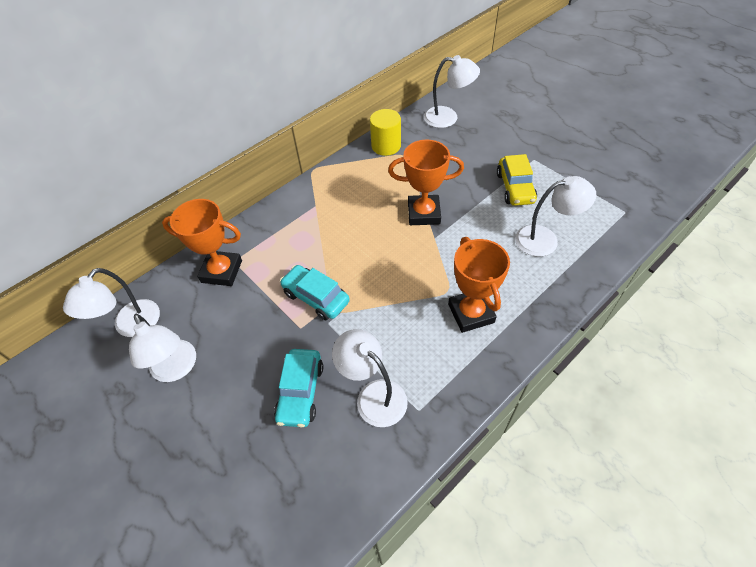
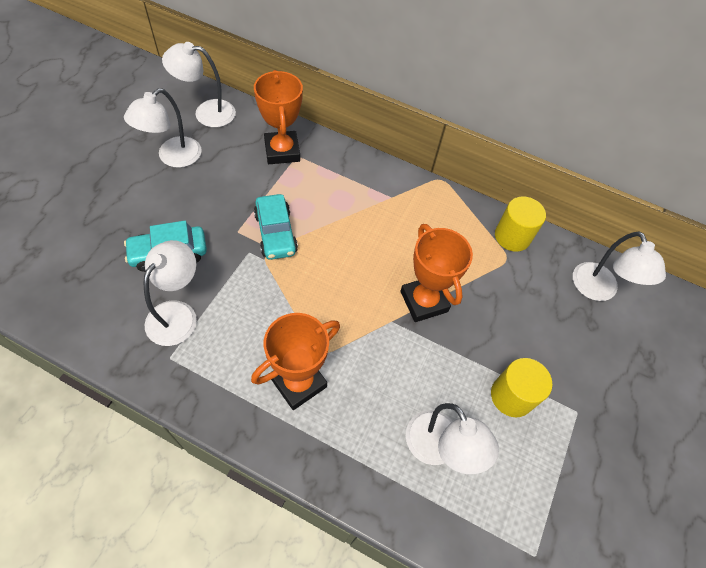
camera: 60 degrees right, 5 degrees up
(316, 297) = (275, 233): turquoise car -> turquoise car turned 150 degrees clockwise
(515, 188) = (511, 396): yellow car -> yellow cylinder

